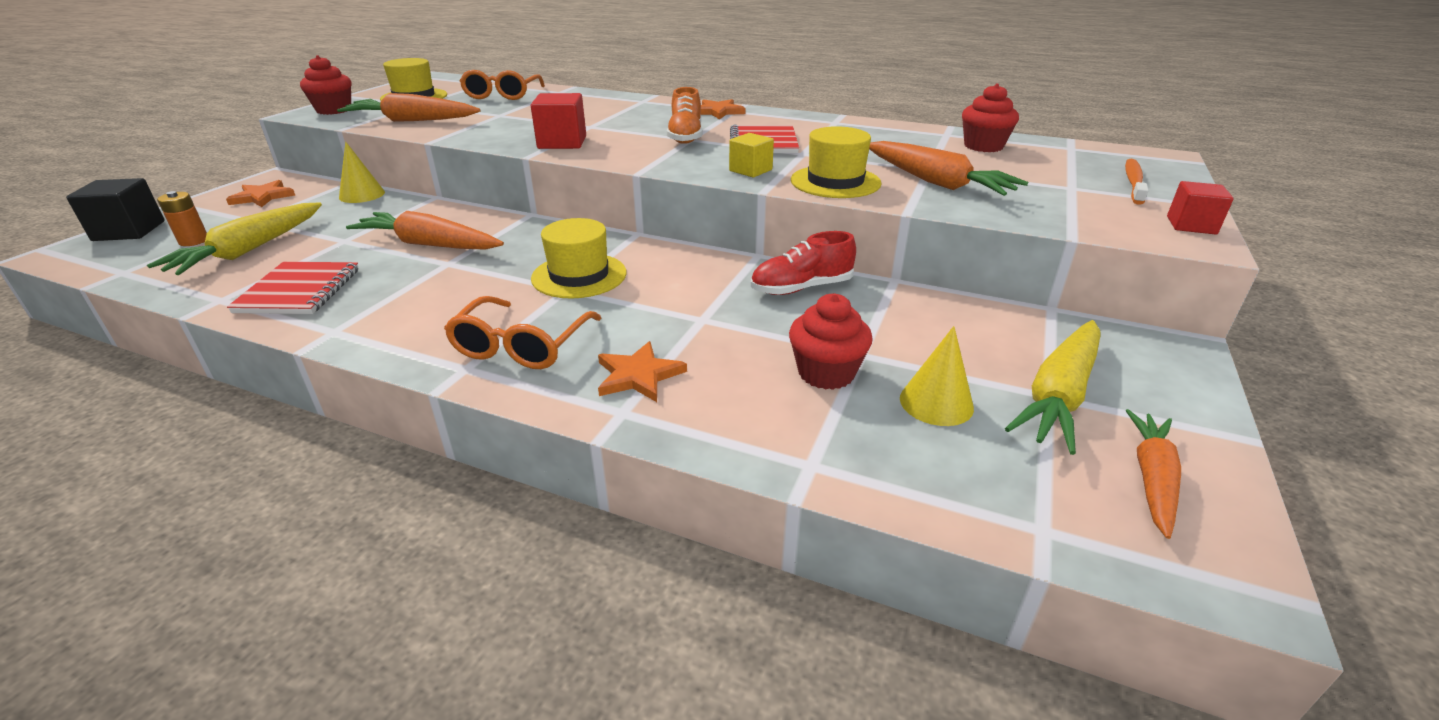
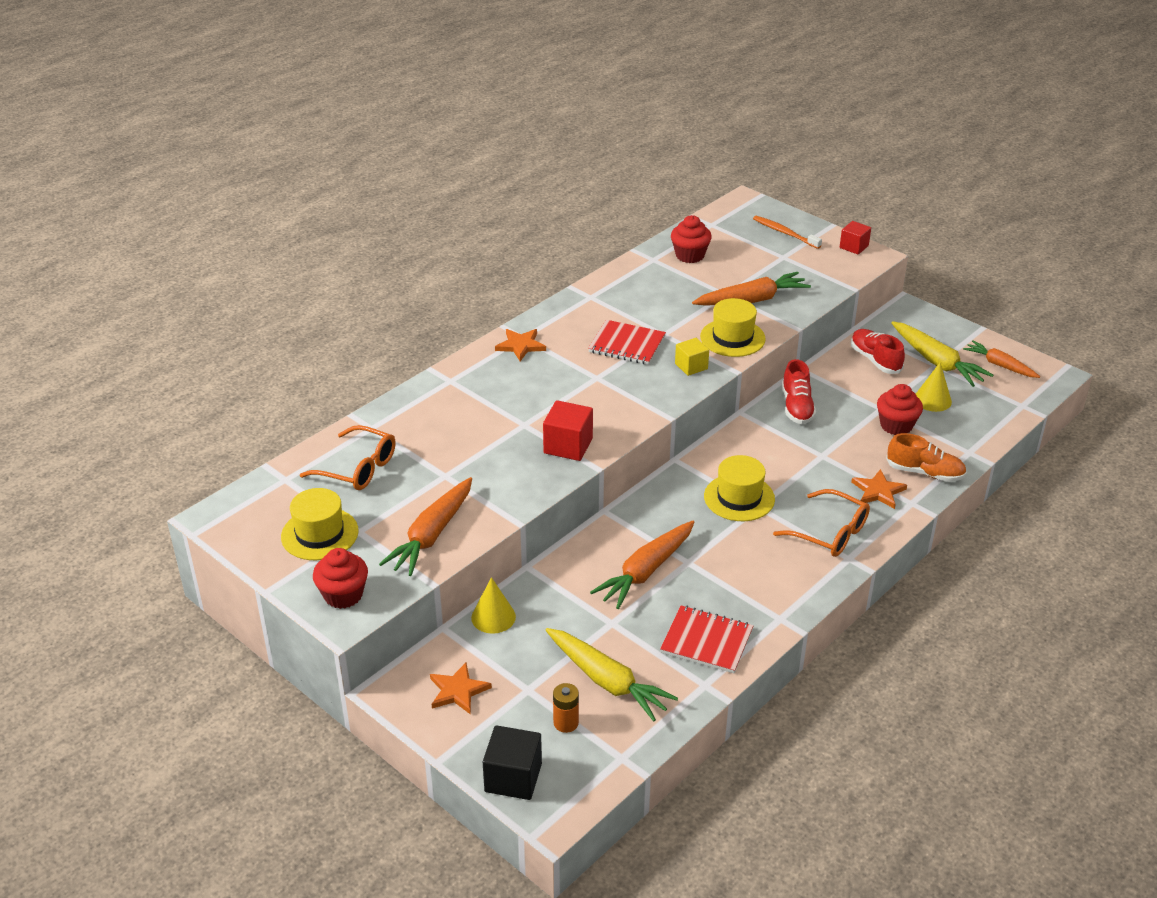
camera: 70 degrees left, 5 degrees up
(685, 137) = (589, 378): orange shoe -> orange shoe (925, 472)
(987, 334) = (875, 360): none -> red shoe

